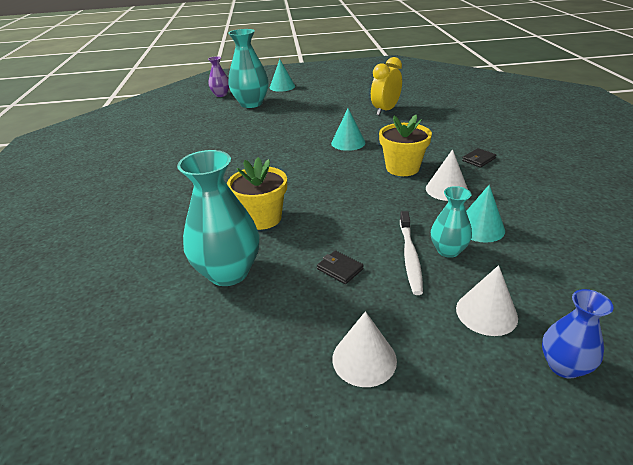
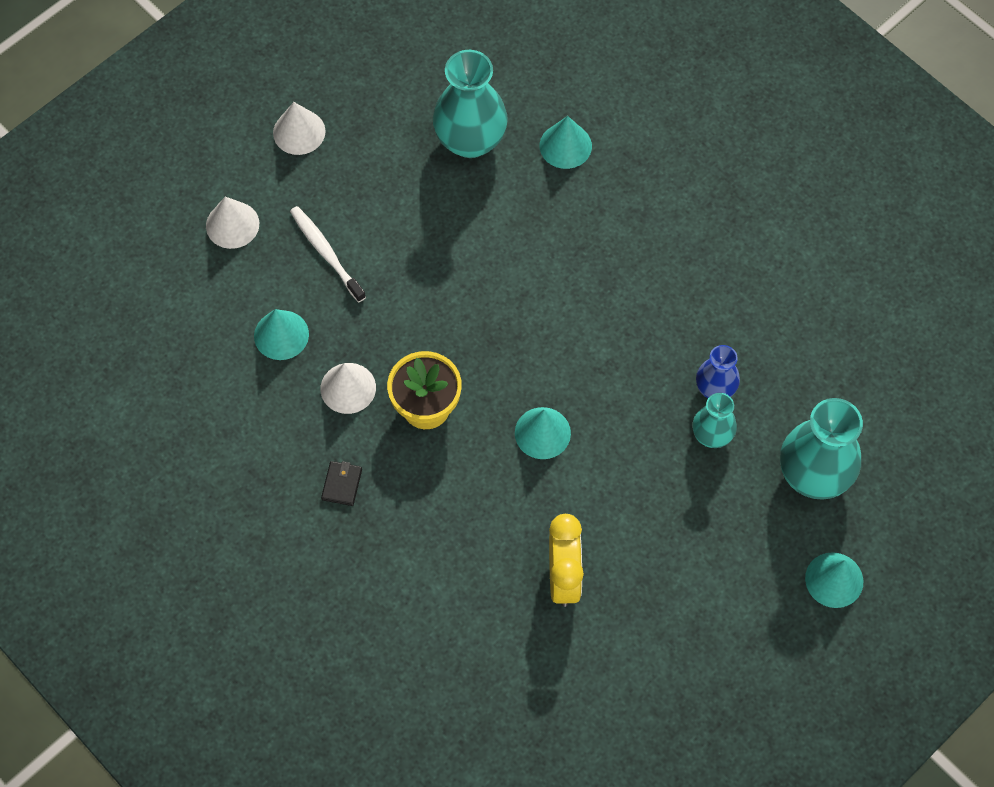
camera: 140 degrees right, 30 degrees up
(175, 238) = (565, 145): none -> turquoise cone
(221, 95) = (910, 479): purple vase -> none
(262, 218) = (509, 221): yellow flower pot -> none
(340, 269) = (377, 201): black wallet -> none
(448, 250) = (296, 281): turquoise vase -> turquoise vase (712, 435)
(563, 366) = (163, 207): blue vase -> blue vase (715, 388)

